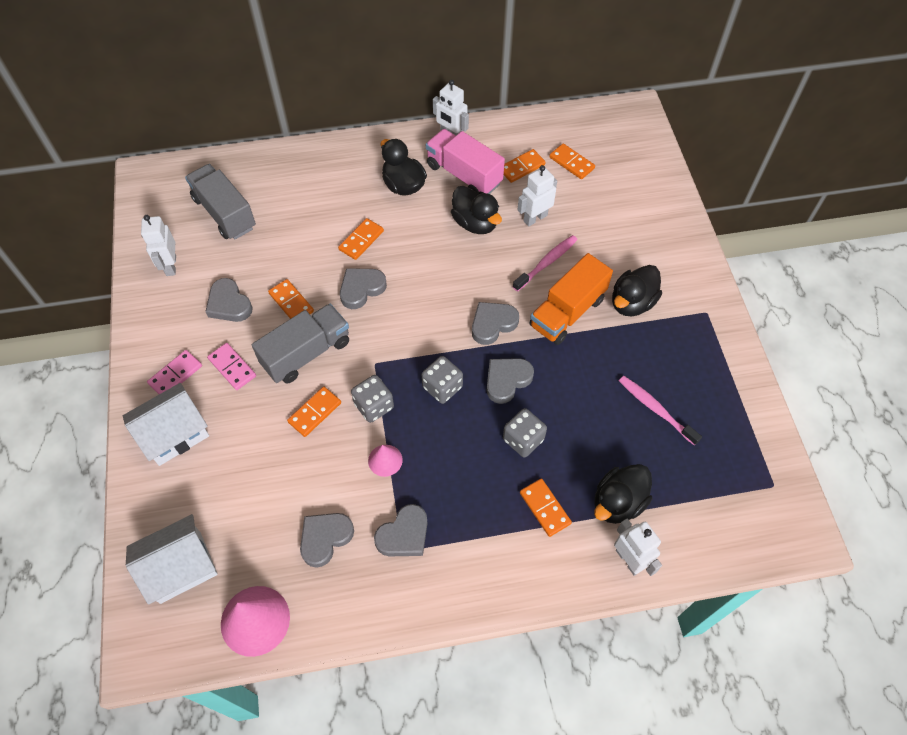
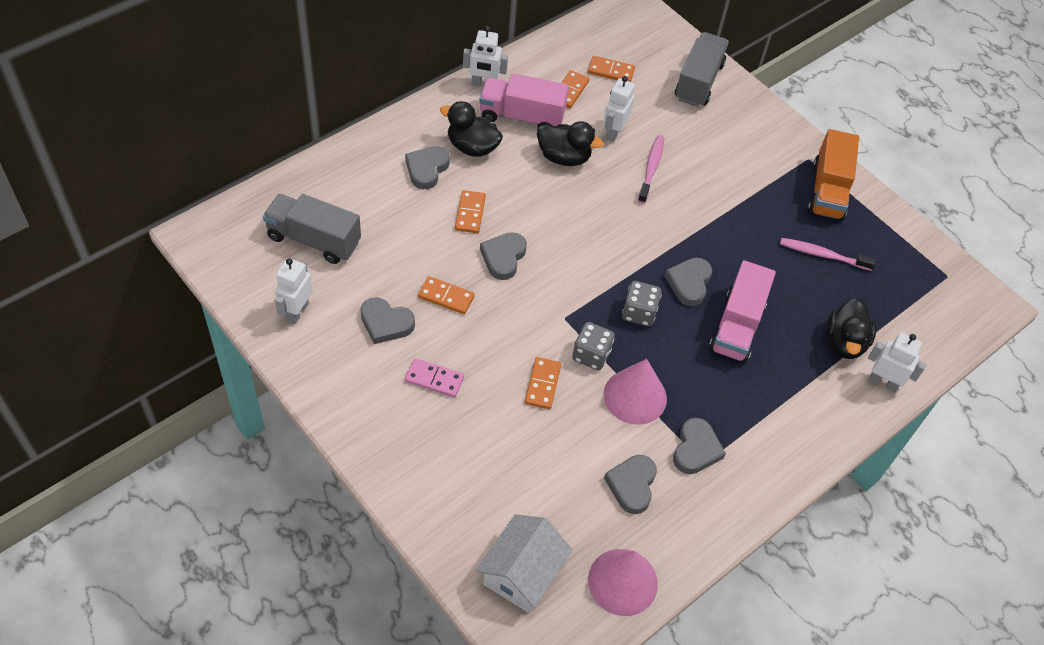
camera: 35 degrees left, 5 degrees down
(170, 265) = (297, 312): white robot -> white robot turned 60 degrees clockwise
(174, 433) = (424, 463): white house -> none
(175, 375) = (383, 410): pink domino -> none
(306, 353) = (495, 336): grey truck -> grey truck (698, 82)
(385, 460) = (635, 396): pink cone -> pink cone, size x1.82
(492, 324) = (643, 240): grey heart -> grey heart (427, 169)
(523, 439) = (737, 326): grey dice -> pink truck
(544, 508) = (792, 373): orange domino -> none
(567, 312) = (698, 204): orange truck -> orange truck (827, 191)
(632, 303) = (745, 175): black duck -> none

